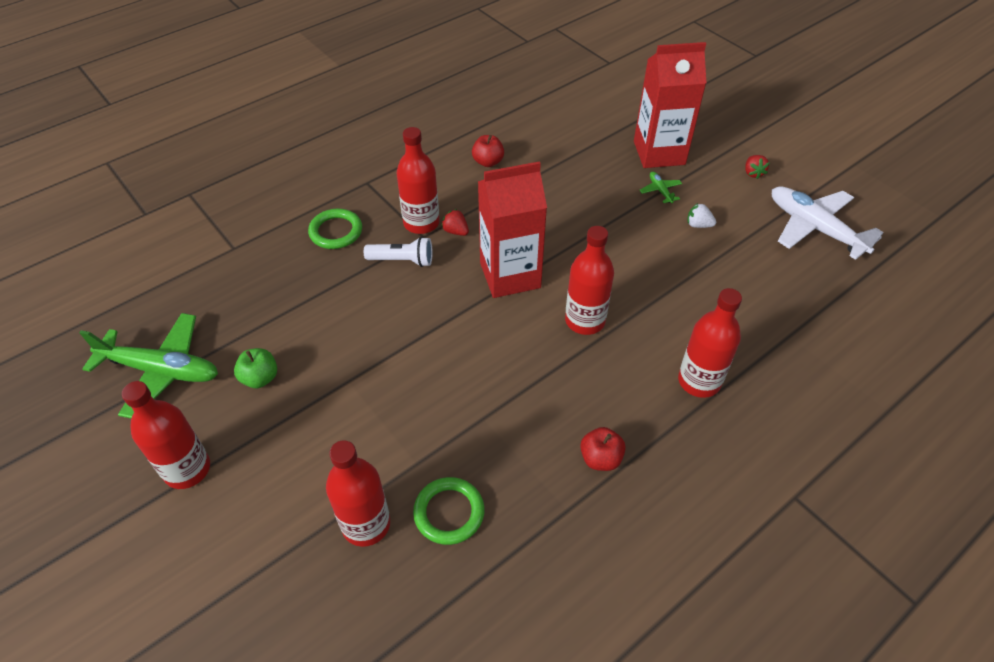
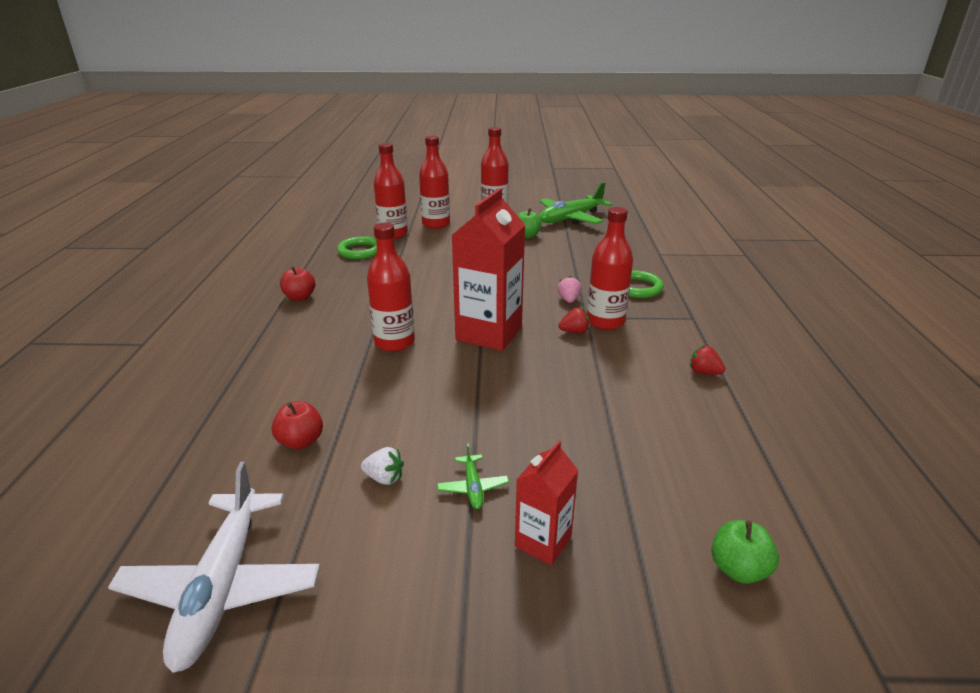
camera: 130 degrees right, 20 degrees down
(402, 260) = (568, 300): white flashlight -> pink strawberry
(488, 162) = (664, 390): red apple -> red apple (301, 441)
(600, 100) = (738, 569): none -> green apple
(659, 153) = (543, 542): red carton -> red carton, size x0.53
(660, 190) = (473, 487): green plane -> green plane turned 60 degrees clockwise
(698, 225) = (384, 478): white strawberry -> white strawberry turned 45 degrees clockwise
(699, 381) = (263, 359): red bottle -> red bottle (436, 224)
(753, 173) = (383, 620): red strawberry -> red strawberry (704, 372)
(814, 228) = (222, 587): white plane -> white plane turned 90 degrees clockwise

